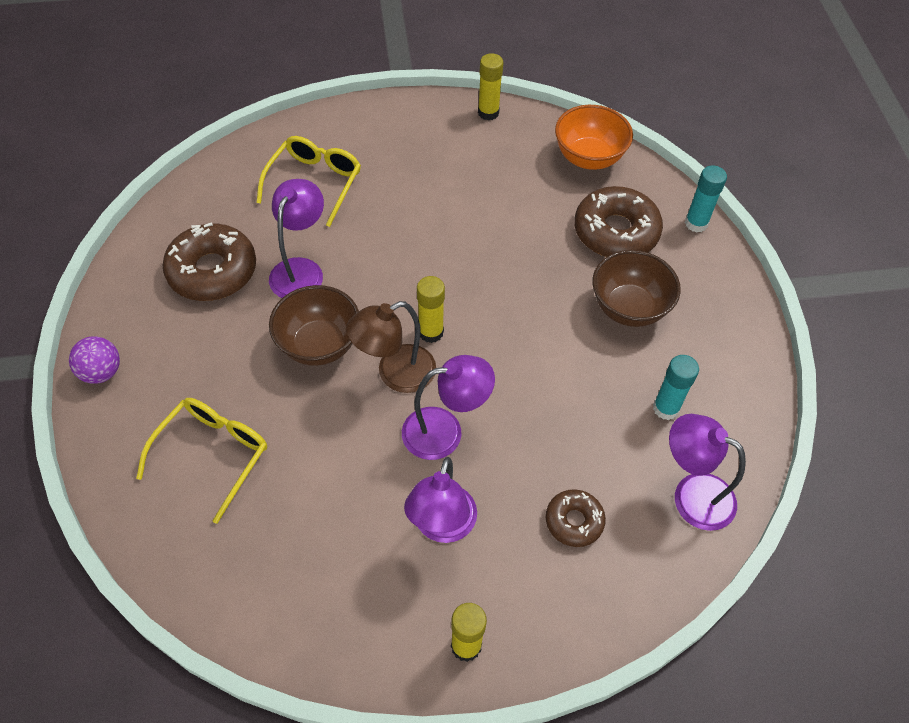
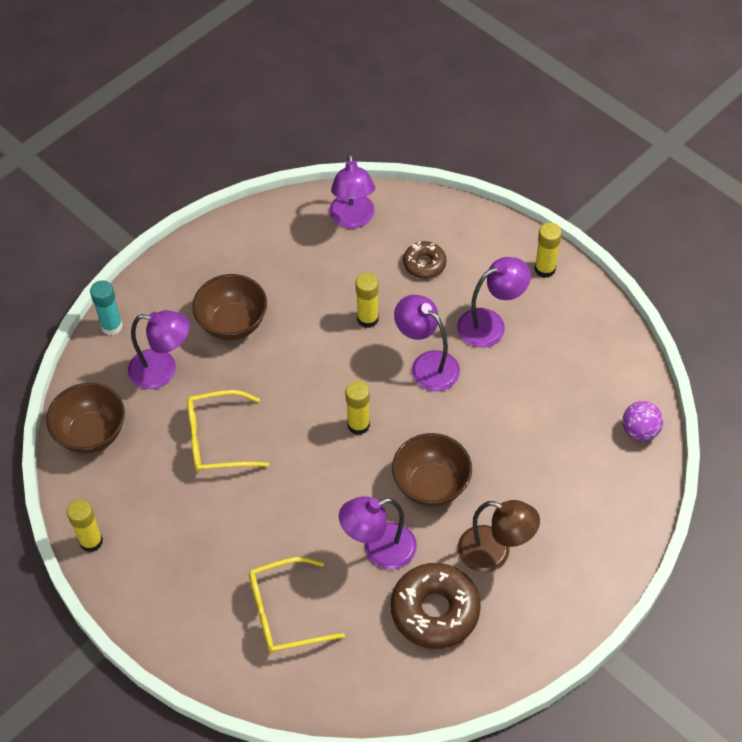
camera: 125 degrees left, 0 degrees up
(102, 372) = (580, 604): purple ball -> purple ball (639, 431)
(213, 454) = (566, 480): yellow glasses -> yellow glasses (217, 440)
(395, 374) = (411, 422): brown lamp -> brown lamp (494, 553)
(544, 418) = (367, 319): none -> yellow glue stick
(588, 158) = (91, 434): orange bowl -> brown bowl
(616, 232) = (163, 370): brown donut -> purple lamp
(665, 408) = (301, 261): turquoise glue stick -> none

